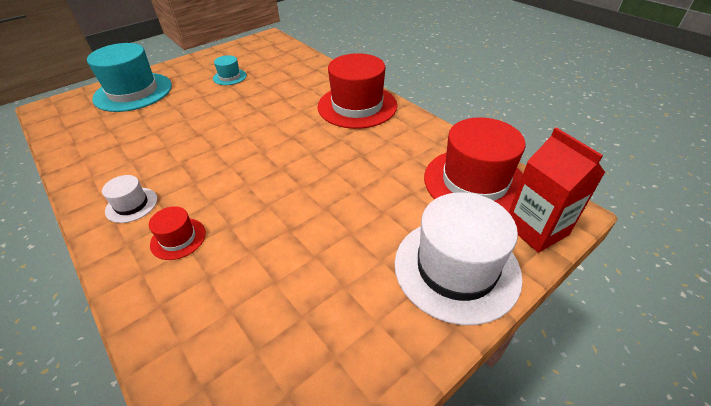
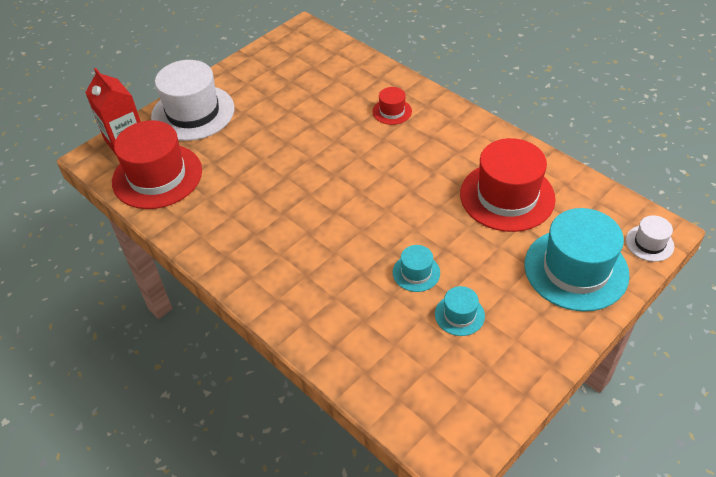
camera: 175 degrees right, 5 degrees up
(131, 205) = (447, 130): white hat -> white hat (649, 243)
(244, 96) = (416, 272): none -> turquoise hat
(357, 106) = (265, 266): red hat -> red hat (507, 196)

